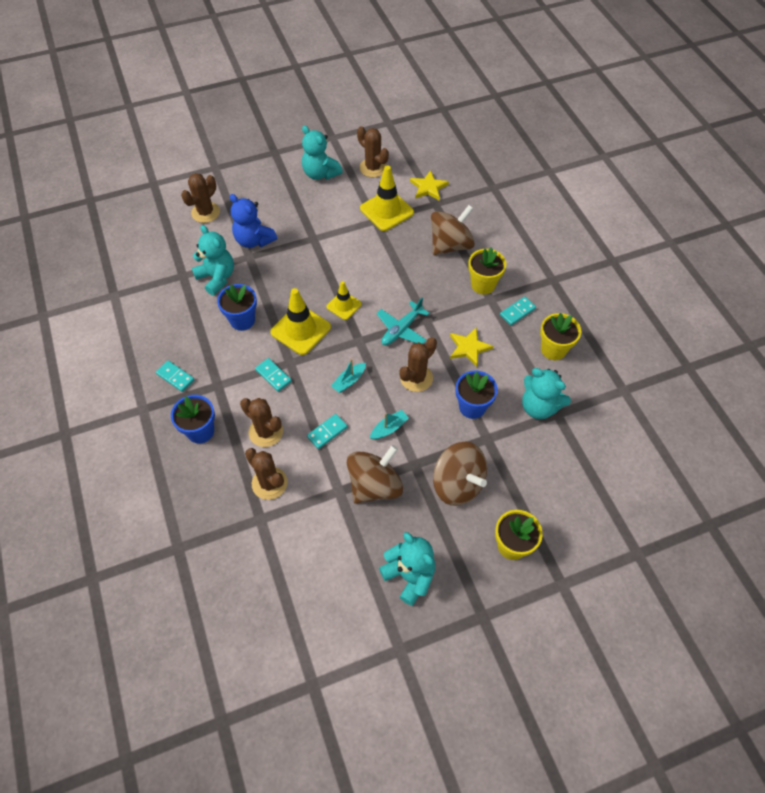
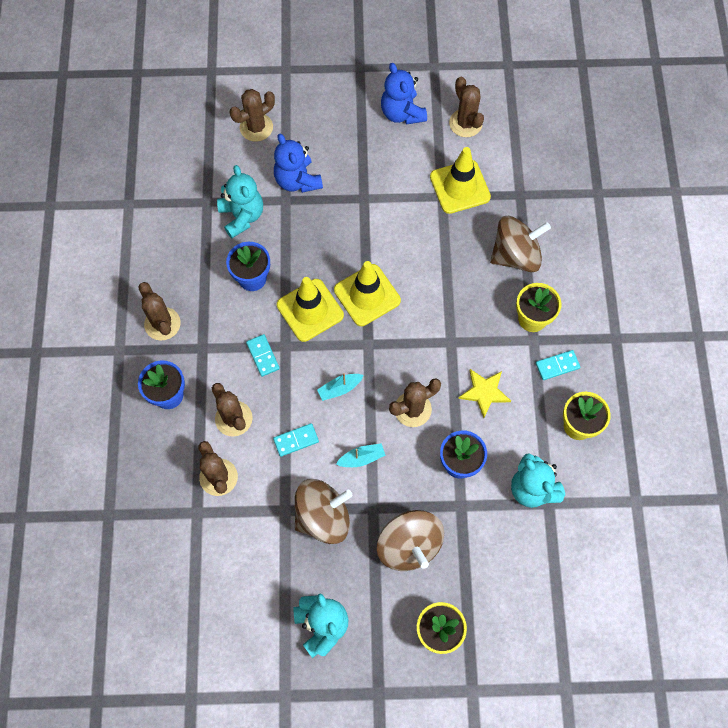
camera: 20 degrees right, 10 degrees up
(175, 377) = (162, 324): turquoise domino -> brown cactus
(320, 173) = (402, 113): turquoise teddy bear -> blue teddy bear
(344, 305) = (367, 295): yellow traffic cone -> yellow traffic cone, size x1.67
(401, 329) = (419, 345): turquoise plane -> none
(428, 187) = (520, 170): yellow star -> none

